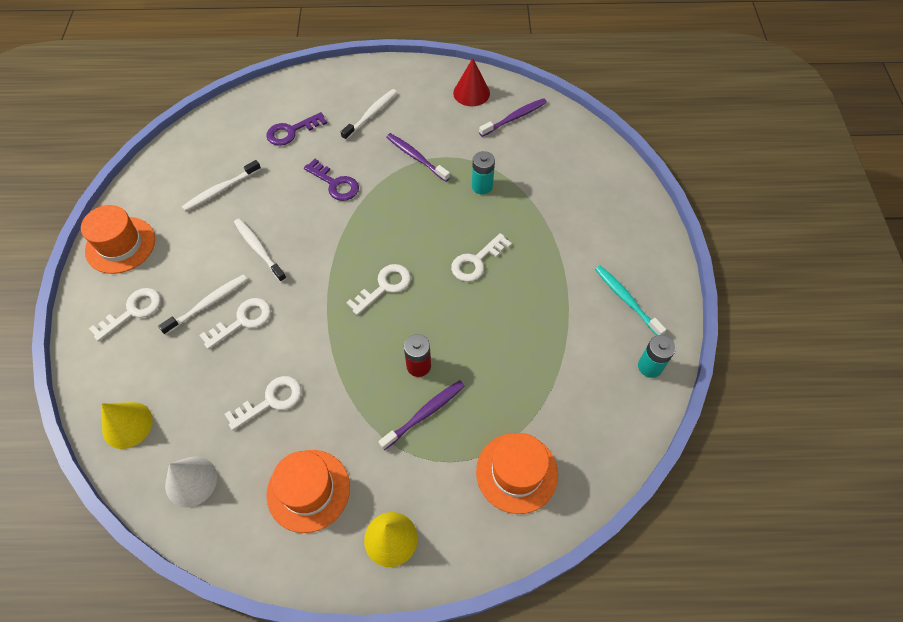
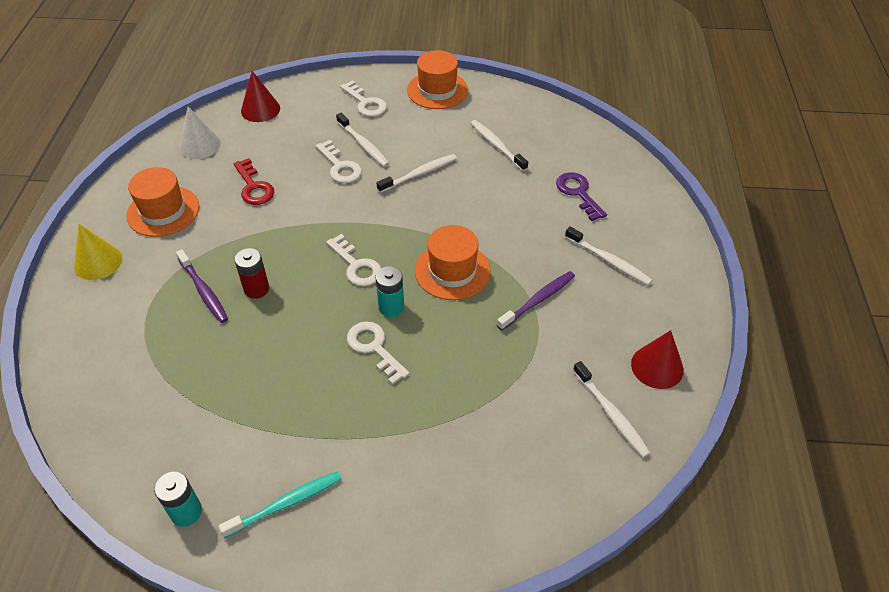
camera: 95 degrees right, 10 degrees down
(127, 425) = (260, 109): yellow cone -> red cone
(270, 401) = (254, 186): white key -> red key
(335, 183) = (500, 228): purple key -> none
(482, 186) = (488, 364): turquoise battery -> turquoise battery (391, 307)
(514, 118) = (611, 414): purple toothbrush -> white toothbrush
(516, 472) = (115, 359): orange hat -> orange hat (452, 271)

